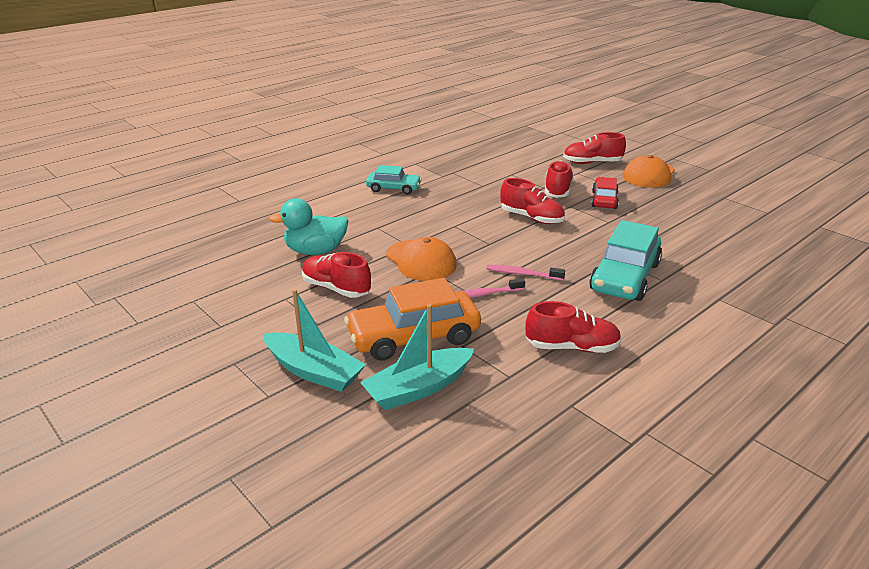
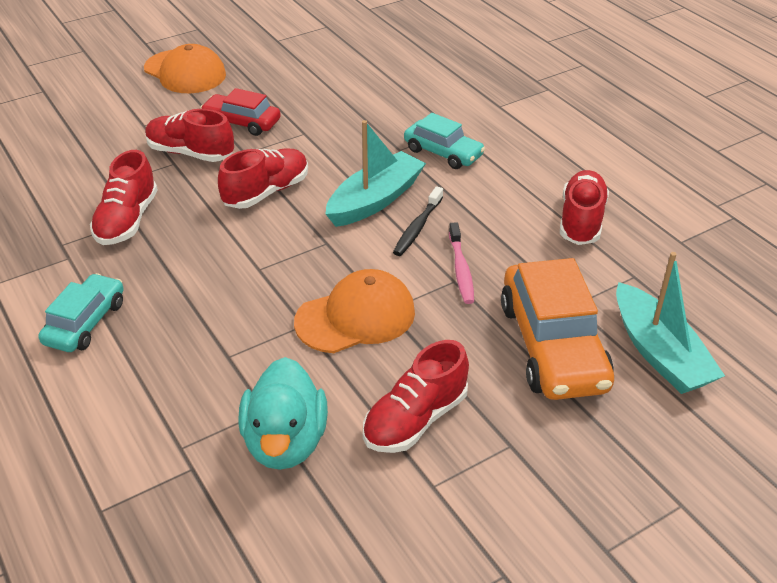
camera: 80 degrees left, 10 degrees up
(314, 371) = (627, 453): turquoise boat -> turquoise boat (375, 200)
(522, 274) = (417, 228): pink toothbrush -> black toothbrush
(592, 163) = (117, 106): red shoe -> red shoe (127, 220)
(624, 277) = (443, 153): turquoise car -> turquoise car, size x0.59

